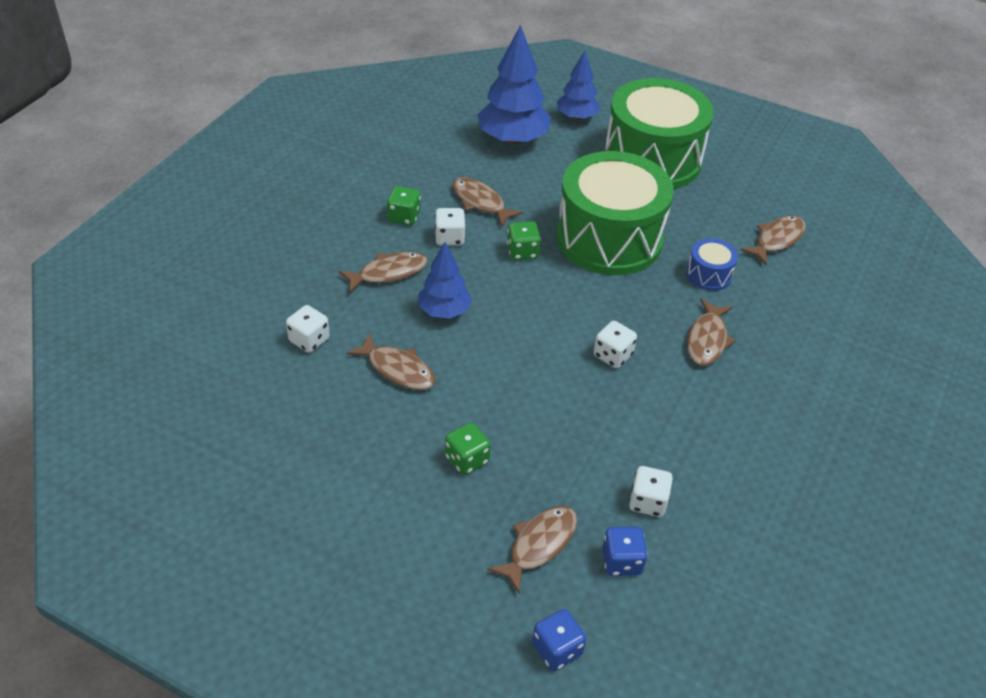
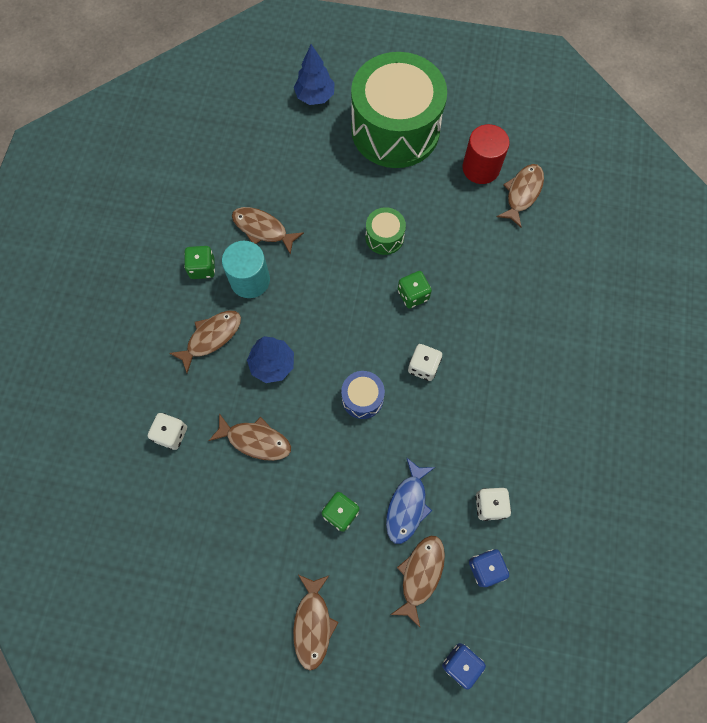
camera: 15 degrees left, 25 degrees up
(450, 238) = (250, 280): white dice -> turquoise cylinder
(512, 139) = (267, 142): blue tree -> none
(522, 252) = (316, 276): green dice -> green dice (413, 295)
(548, 474) = (407, 505): none -> blue fish
(609, 239) = (384, 237): green drum -> green drum, size x0.41
(707, 339) = (493, 324): brown fish -> brown fish (313, 624)
(709, 275) = (477, 252): blue drum -> blue drum (362, 398)
(736, 209) = (481, 168): none -> red cylinder

